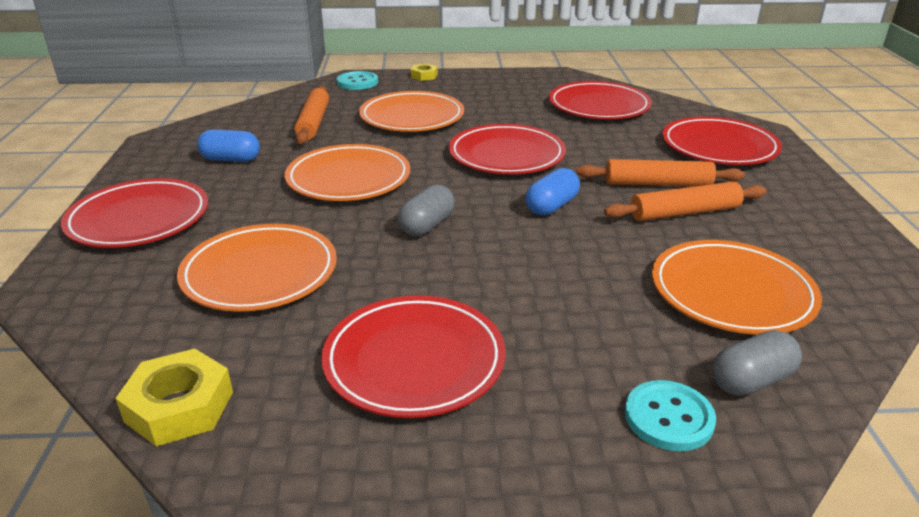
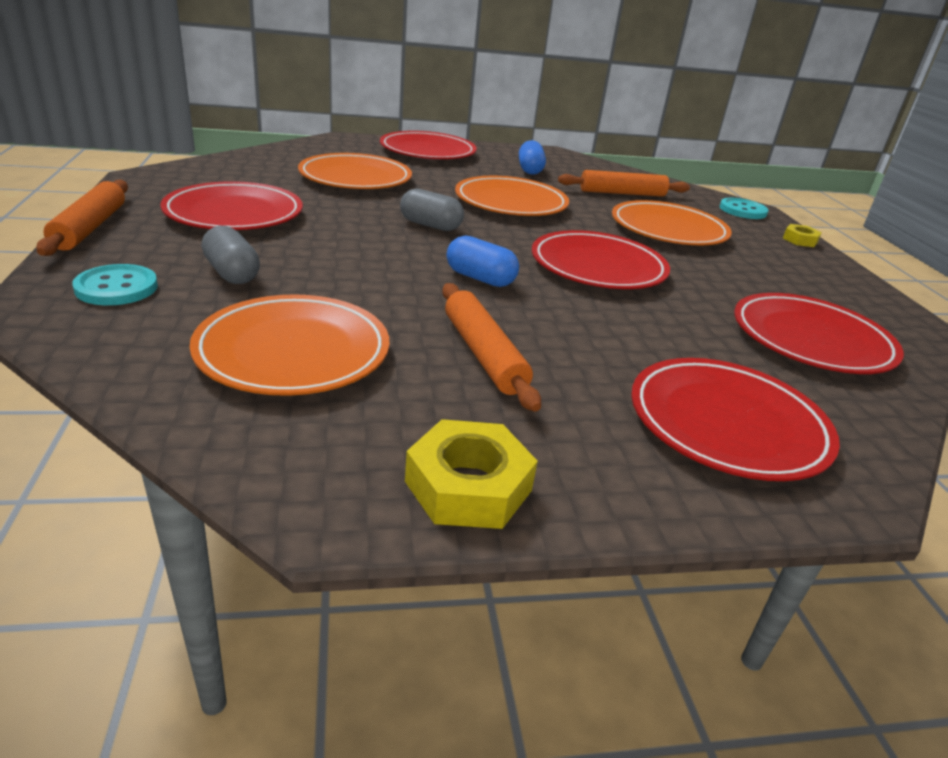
camera: 80 degrees right, 0 degrees up
(179, 406) = (217, 164): yellow nut -> yellow nut (468, 486)
(657, 184) = (562, 348): orange rolling pin -> orange rolling pin (90, 227)
(751, 380) = (140, 332): grey capsule -> grey capsule (232, 273)

